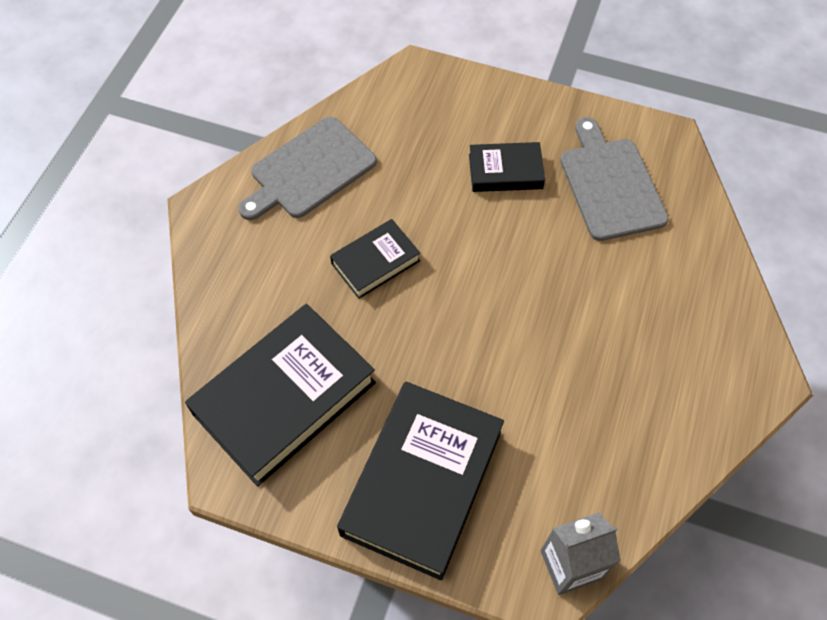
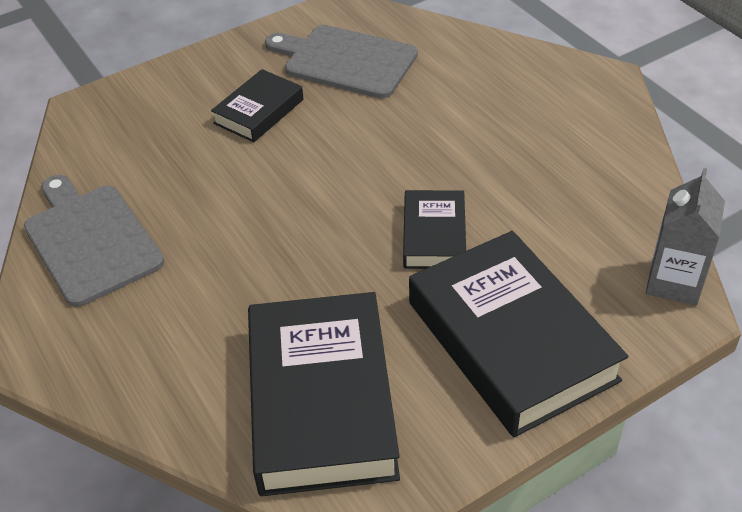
camera: 50 degrees left, 15 degrees down
(309, 170) = (90, 240): grey cutting board -> grey cutting board turned 150 degrees clockwise
(375, 262) = (249, 247): black book -> black book (434, 235)

